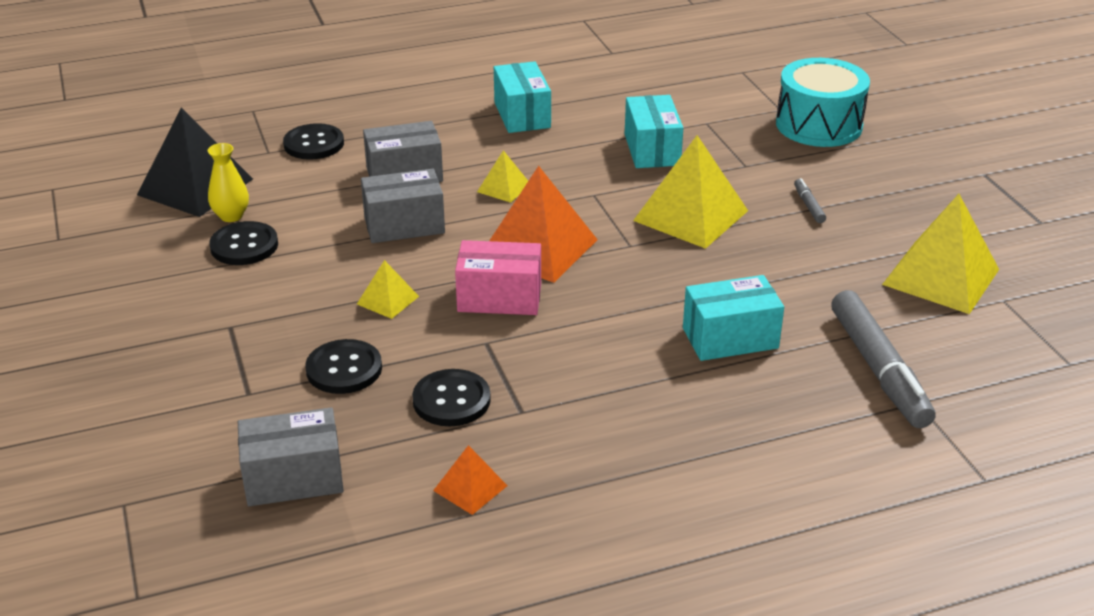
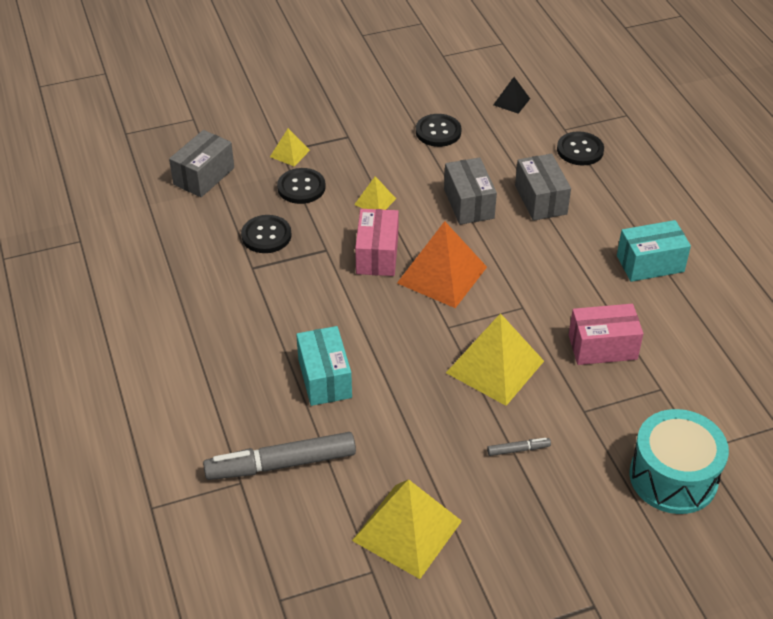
camera: 90 degrees right, 10 degrees up
(195, 186) = (511, 101): black pyramid -> black pyramid, size x0.49
(231, 216) = (475, 122): yellow vase -> none
(294, 478) = (204, 176): grey box -> grey box turned 45 degrees clockwise
(470, 488) = (184, 246): orange pyramid -> none
(504, 188) = (527, 254): yellow pyramid -> yellow pyramid (289, 153)
(652, 150) = (602, 347): turquoise box -> pink box

